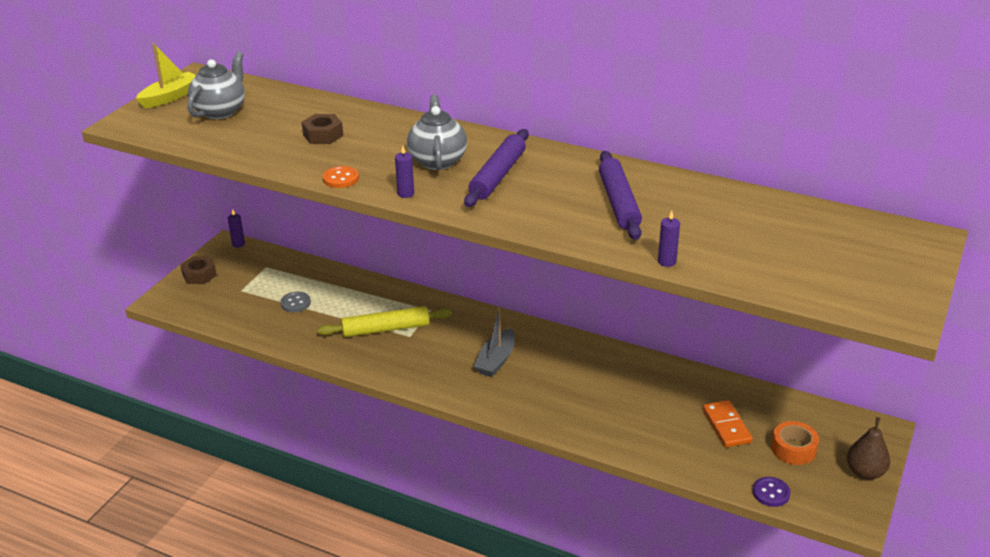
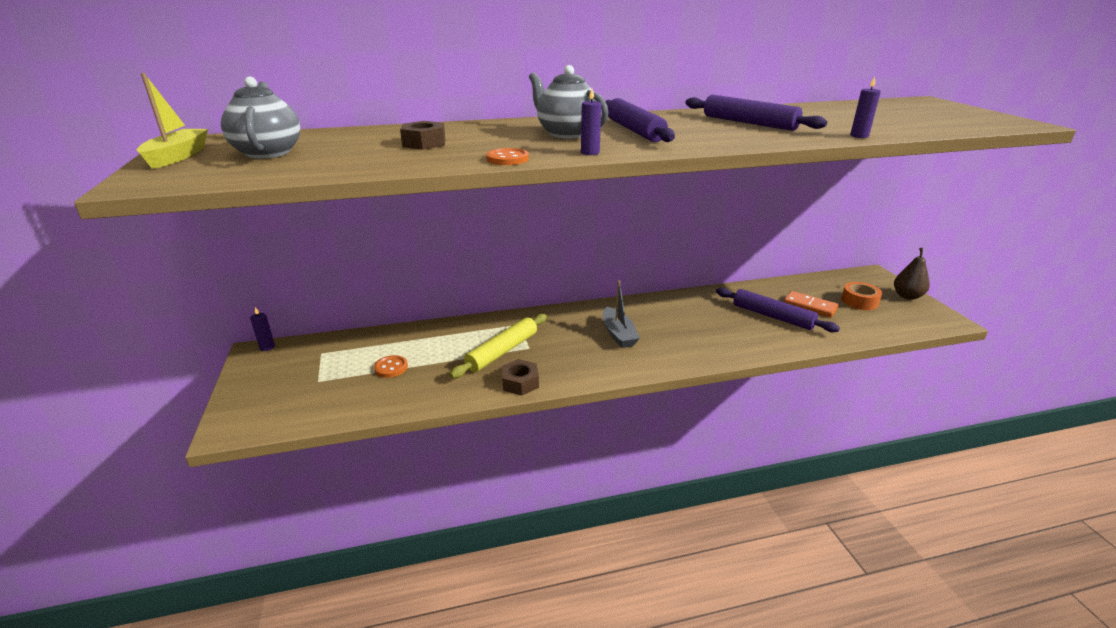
camera: 40 degrees left, 5 degrees down
(199, 275) = (251, 387): brown nut -> brown nut (520, 382)
(295, 303) = (391, 367): grey button -> orange button
(667, 416) = (772, 316): none -> purple rolling pin
(771, 493) = (894, 329): purple button -> none

